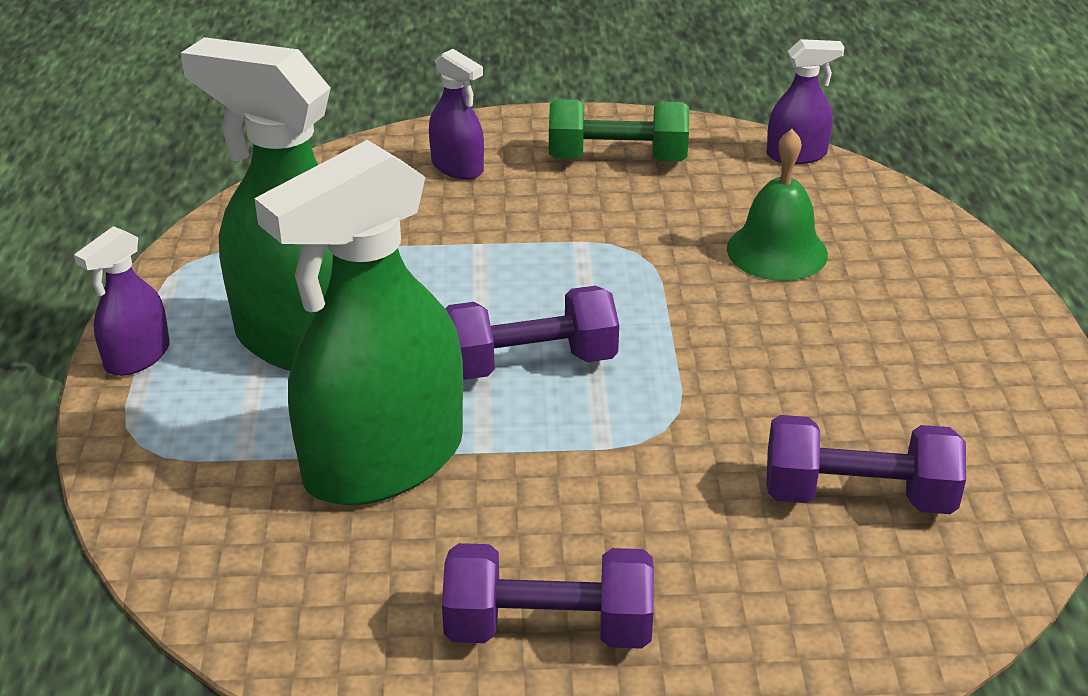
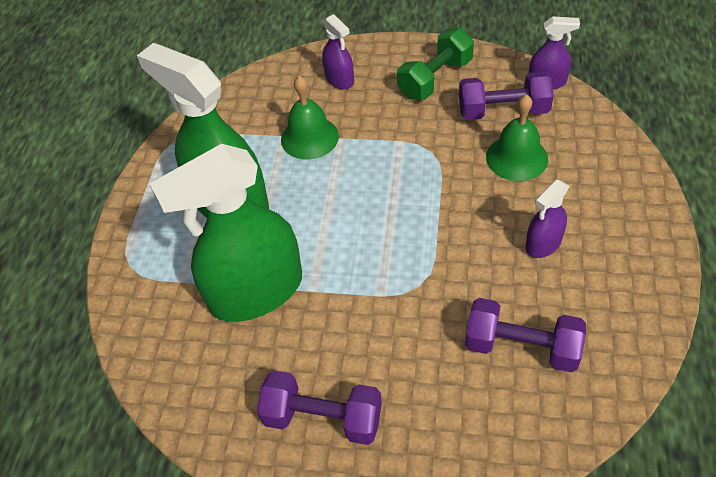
camera: 15 degrees right, 15 degrees up
(137, 357) = (138, 205): purple spray bottle -> purple spray bottle (543, 243)
(426, 245) = (309, 137): none -> green bell
(530, 363) = (351, 230): purple dumbbell -> purple dumbbell (503, 111)
(617, 159) = (435, 79): green dumbbell -> green dumbbell turned 60 degrees counterclockwise

